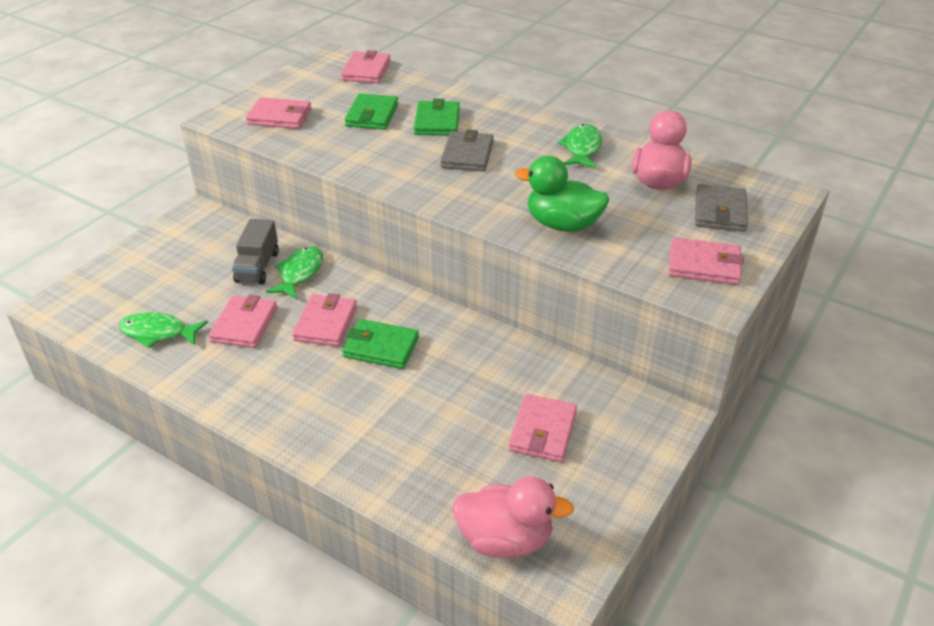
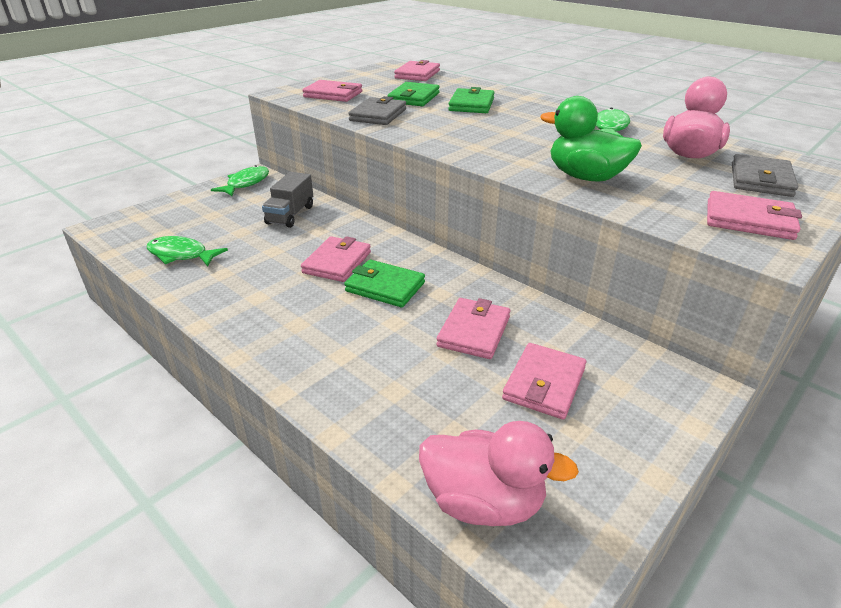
camera: 10 degrees right, 5 degrees down
(244, 325) = (261, 256): pink wallet -> pink wallet (474, 331)
(299, 273) = (326, 222): green fish -> green fish (246, 183)
(467, 155) = (495, 125): grey wallet -> grey wallet (378, 115)

